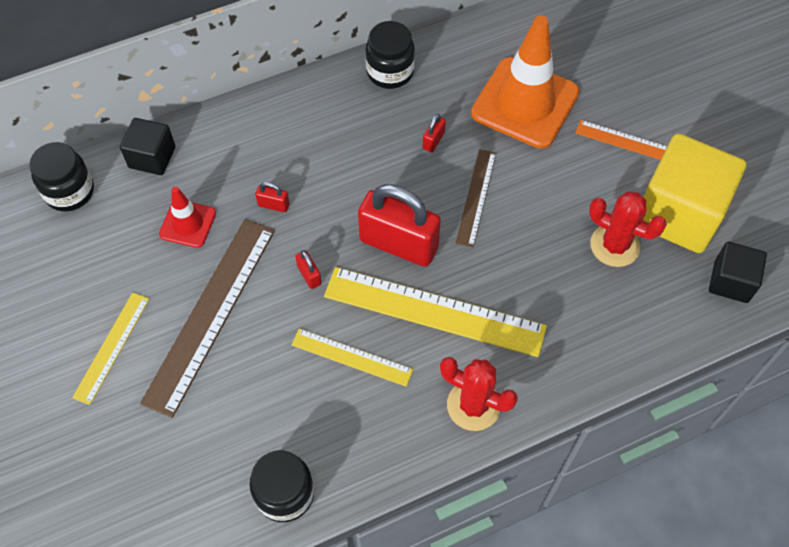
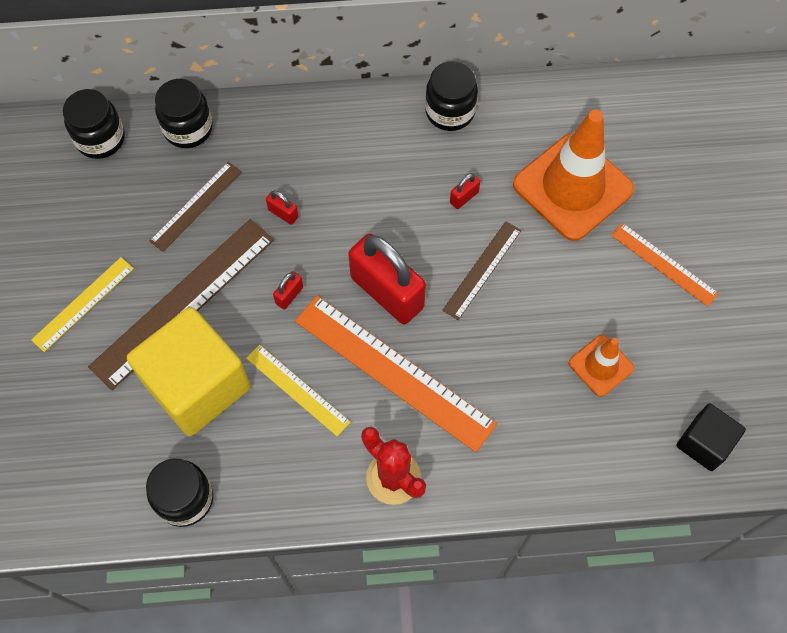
camera: 20 degrees right, 5 degrees up
(152, 157) = (188, 128): black cube -> black jar
(188, 224) = (196, 206): red traffic cone -> brown ruler
(309, 275) = (289, 295): red padlock -> red padlock turned 45 degrees clockwise
(434, 311) = (393, 372): yellow ruler -> orange ruler
(615, 245) = (601, 365): red cactus -> orange traffic cone
(678, 213) = (681, 354): yellow cube -> yellow cube (197, 385)

